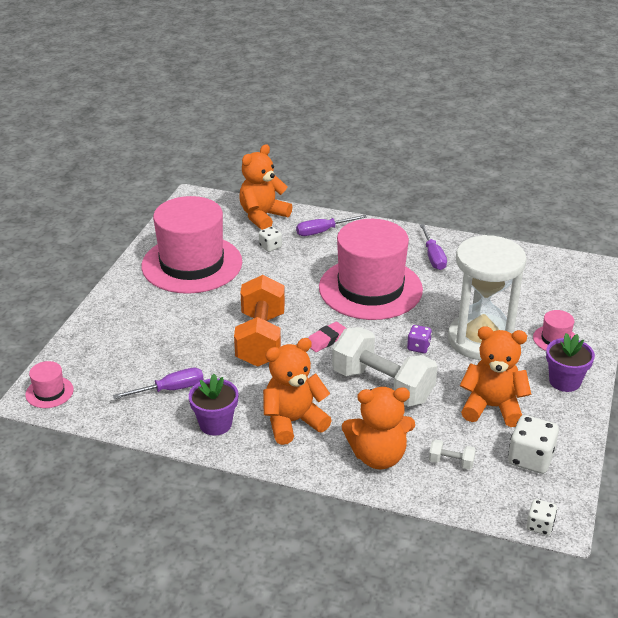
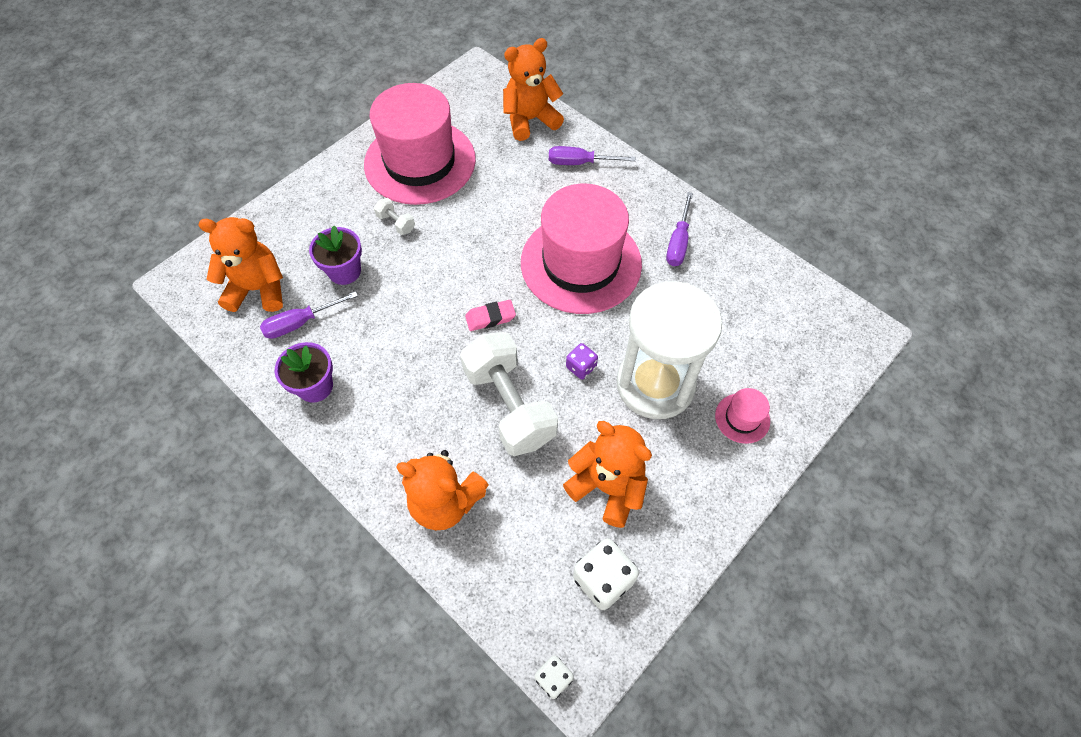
camera: 25 degrees right, 25 degrees up
(49, 392) = (193, 281): pink hat -> none
(170, 389) = (300, 323): purple screwdriver -> purple screwdriver turned 150 degrees clockwise
(261, 339) = (426, 291): orange dumbbell -> none
(270, 247) = (512, 165): white dice -> none
(293, 422) = (390, 416): orange teddy bear -> orange teddy bear (258, 289)
(451, 462) = (514, 544): white dumbbell -> white dumbbell (396, 223)
(564, 381) = (713, 485): purple flower pot -> purple flower pot (344, 271)

